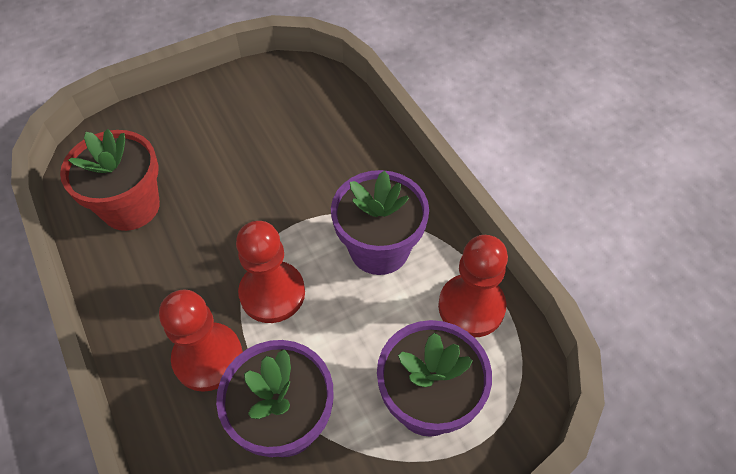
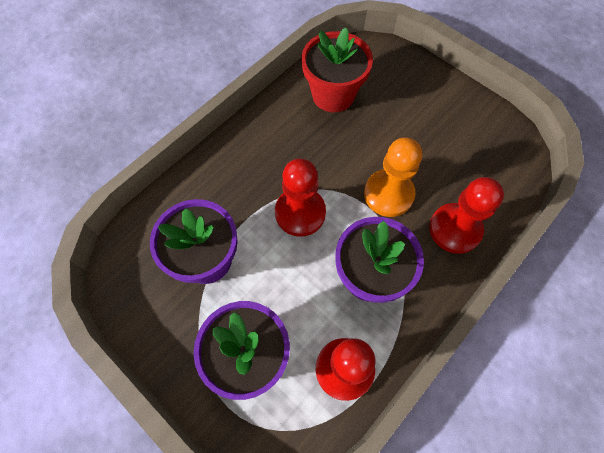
camera: 70 degrees right, 10 degrees up
(208, 358) = (237, 192): red pawn -> red pawn (455, 229)
(292, 198) = (388, 194): none -> orange pawn

